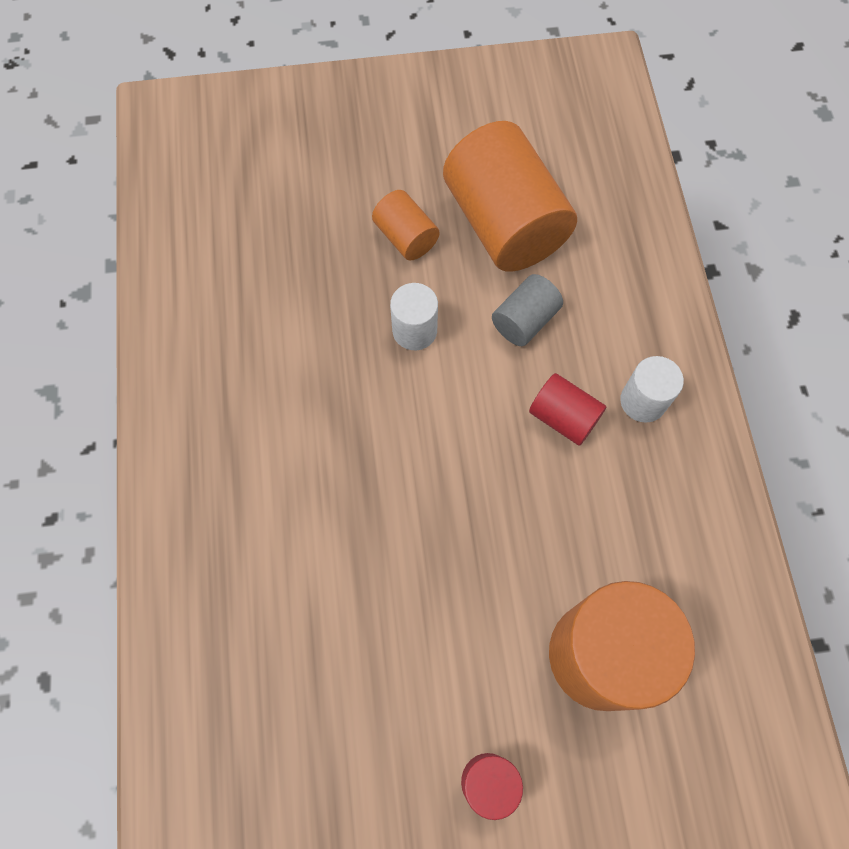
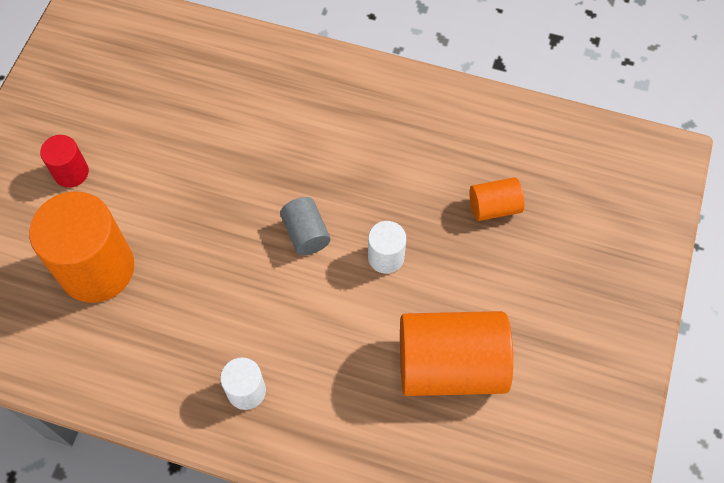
camera: 115 degrees right, 5 degrees down
(406, 237) = (471, 285): orange cylinder -> orange cylinder (494, 207)
(524, 320) = (356, 338): grey cylinder -> grey cylinder (306, 234)
(563, 417) = (265, 327): red cylinder -> none

